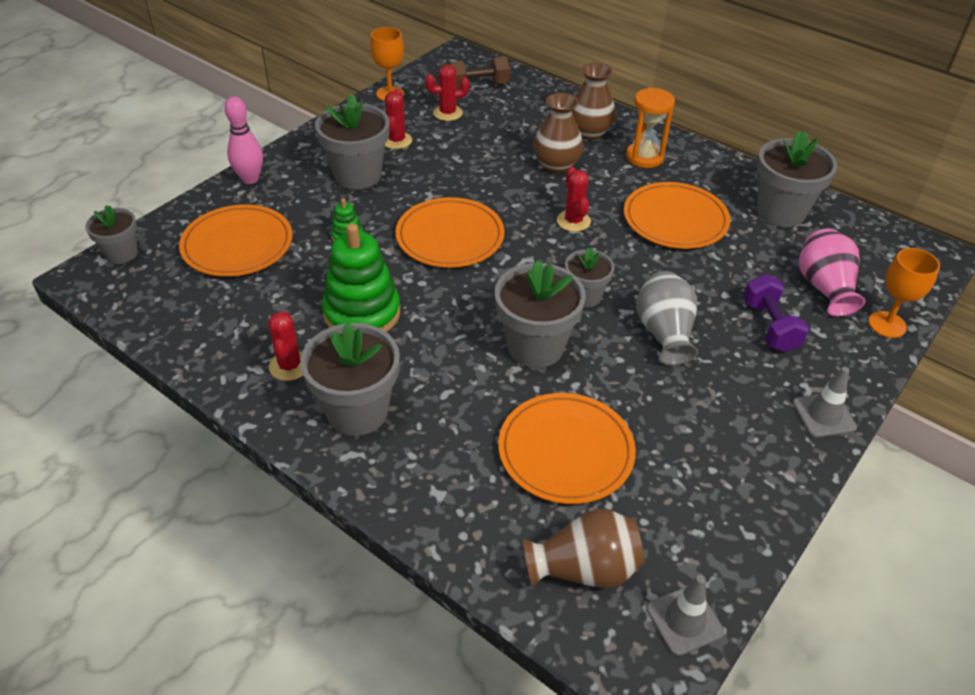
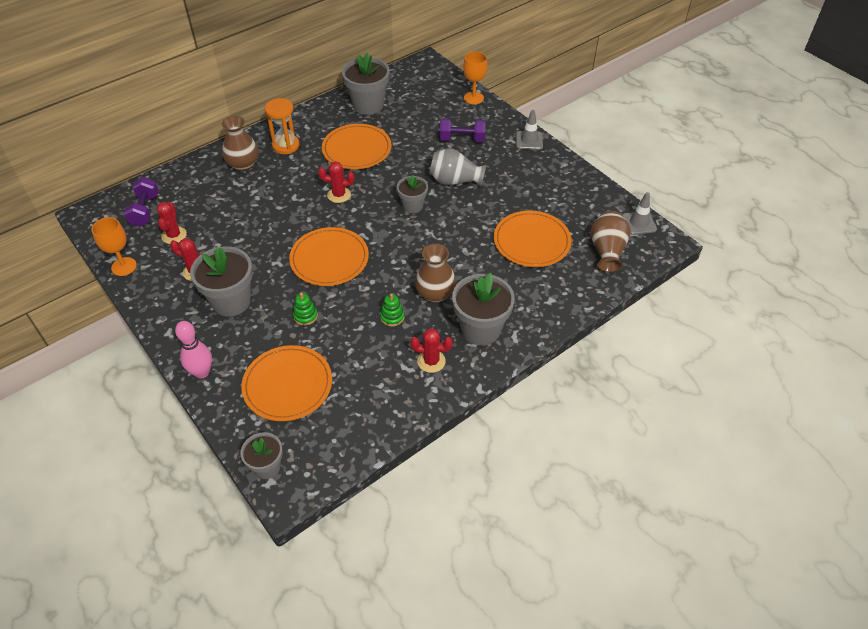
camera: 75 degrees left, 5 degrees up
(362, 313) = (392, 317): green stacking toy -> green stacking toy, size x0.45
(478, 85) = (145, 210): brown dumbbell -> purple dumbbell
(535, 346) = (449, 237): grey flower pot -> none
(556, 165) = (273, 189): brown vase -> brown vase (435, 294)
(824, 288) = (439, 110): pink vase -> none

